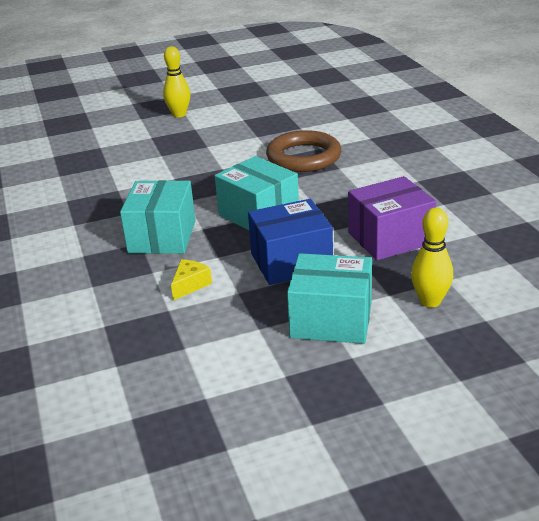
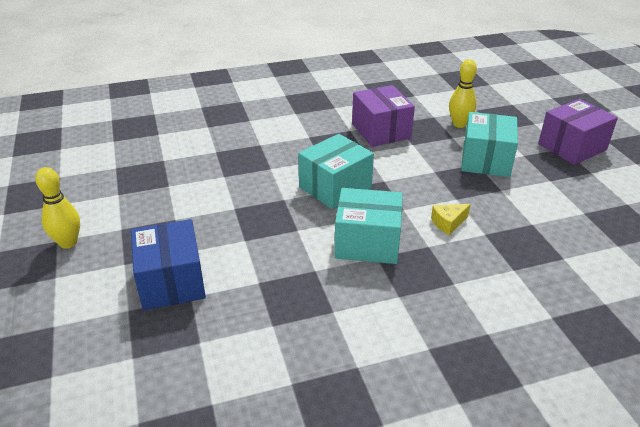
camera: 90 degrees left, 5 degrees up
(190, 285) = (448, 223): yellow cheese -> yellow cheese turned 60 degrees counterclockwise
(291, 262) = (413, 173): blue box -> blue box (171, 281)
(303, 157) = (231, 160): brown ring -> none
(388, 413) = (572, 147): none -> purple box

